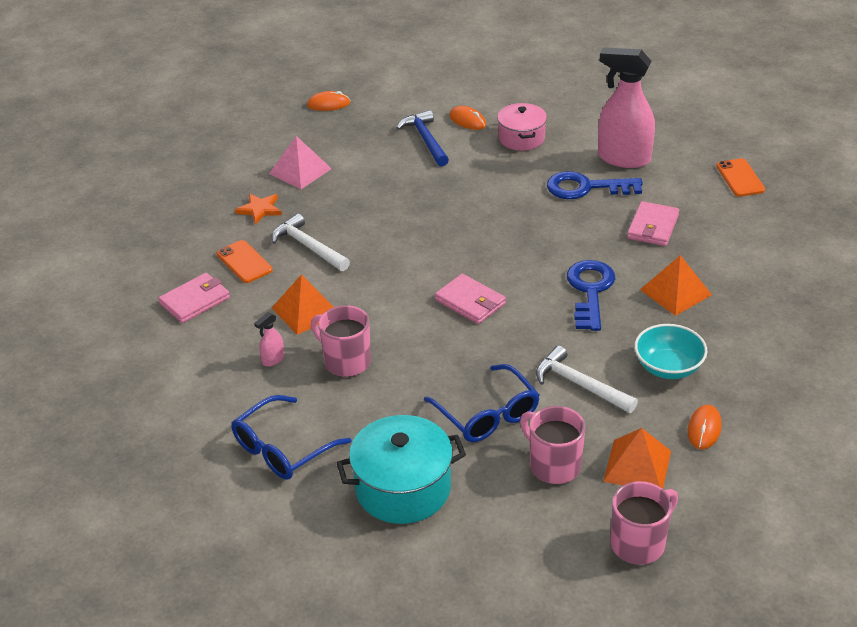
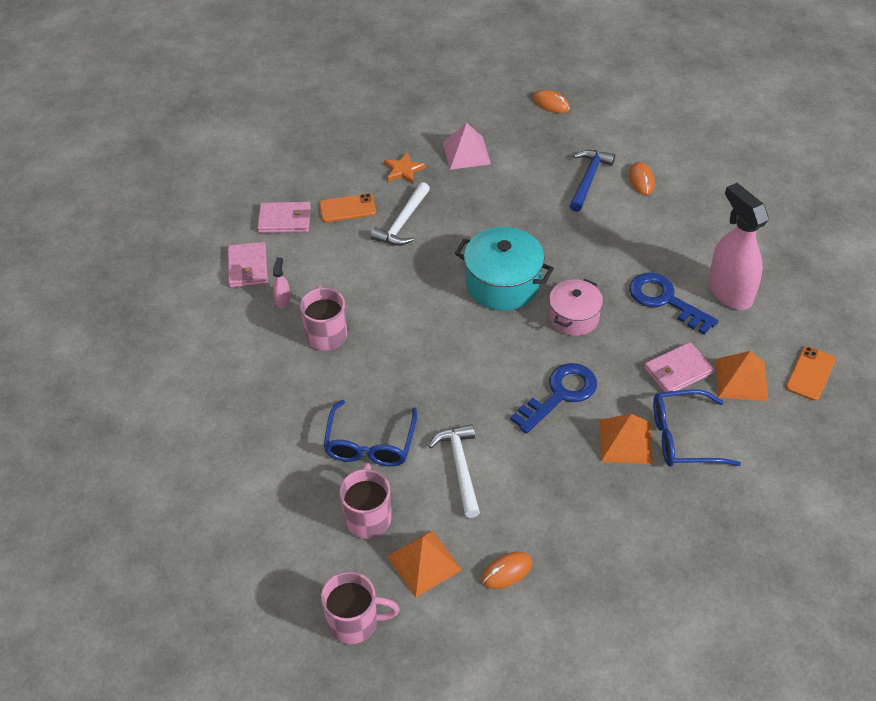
camera: 40 degrees right, 10 degrees up
(244, 262) = (347, 208): orange phone -> orange phone turned 75 degrees clockwise
(273, 359) = (283, 300): pink spray bottle -> pink spray bottle turned 105 degrees clockwise
(282, 449) = (217, 374): blue glasses -> blue glasses (683, 437)
(305, 311) = (344, 275): orange pyramid -> orange pyramid (741, 379)
(308, 246) = (402, 222): white hammer -> white hammer turned 150 degrees counterclockwise
(403, 488) = (255, 459): turquoise pot -> turquoise pot (503, 284)
(470, 302) = (461, 344): pink wallet -> pink wallet (248, 267)
(521, 138) = (666, 222): pink pot -> pink pot (574, 317)
(668, 367) = (542, 501): turquoise bowl -> none

